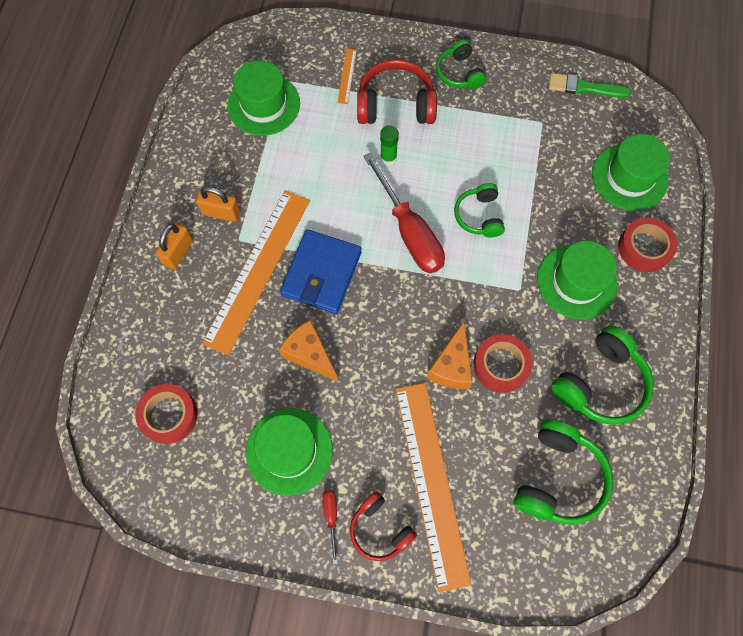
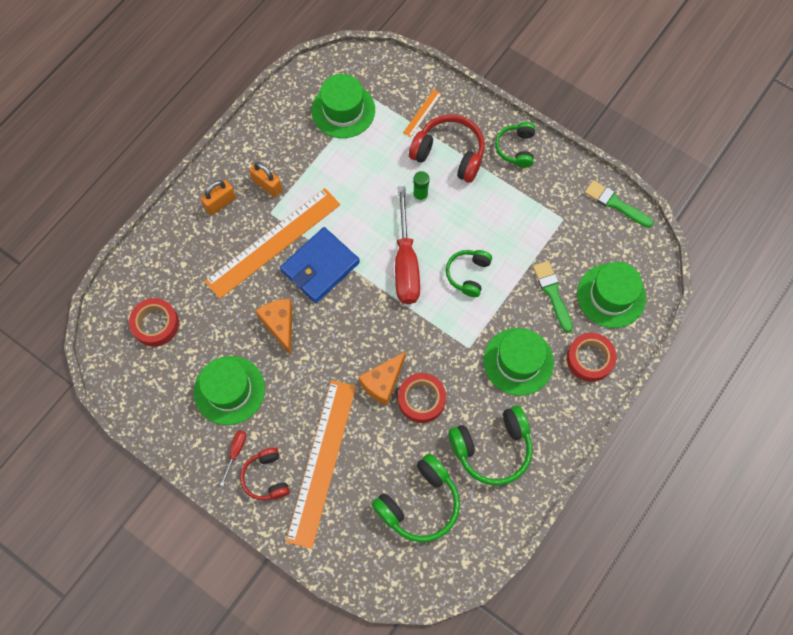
camera: 25 degrees right, 0 degrees up
(572, 199) = (552, 293): none -> green brush

